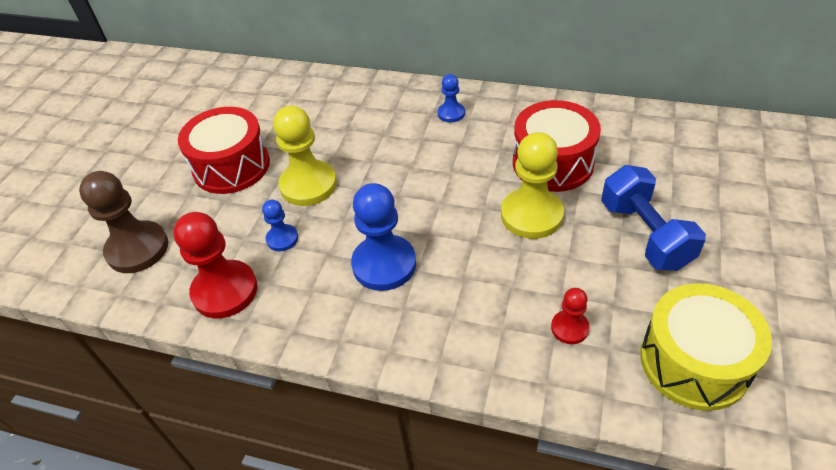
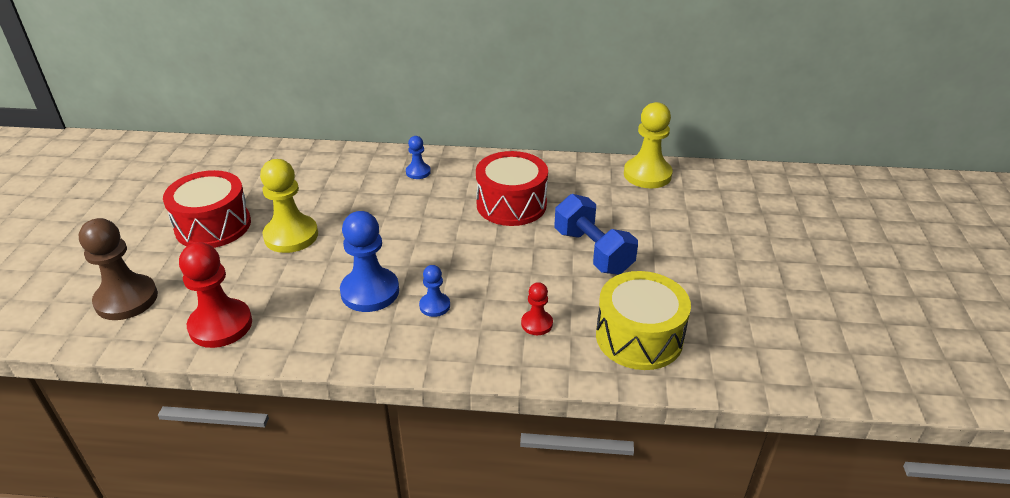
camera: 15 degrees left, 10 degrees down
(282, 239) = (271, 280): blue pawn -> blue pawn (434, 306)
(531, 215) = (497, 244): yellow pawn -> yellow pawn (647, 175)

